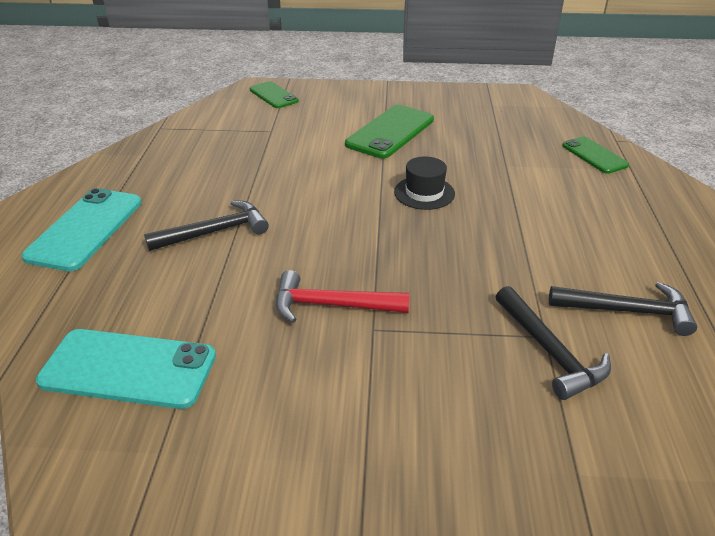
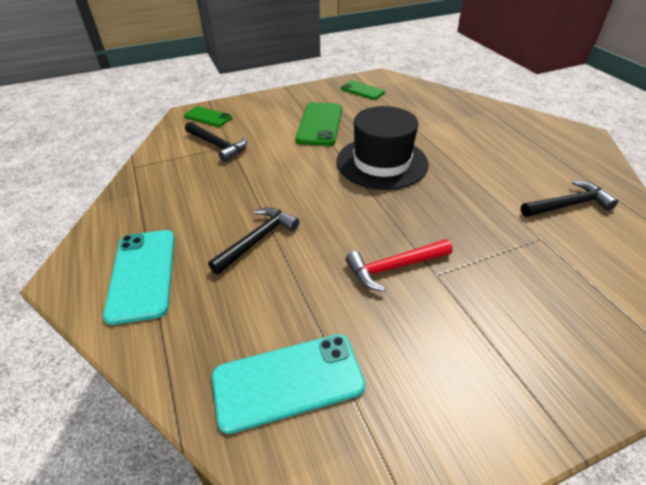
camera: 25 degrees left, 5 degrees up
(424, 193) = (382, 162): black hat -> black hat, size x1.99
(549, 351) = (552, 248): black hammer -> black hammer (217, 145)
(594, 155) = (461, 107): green phone -> green phone (362, 90)

